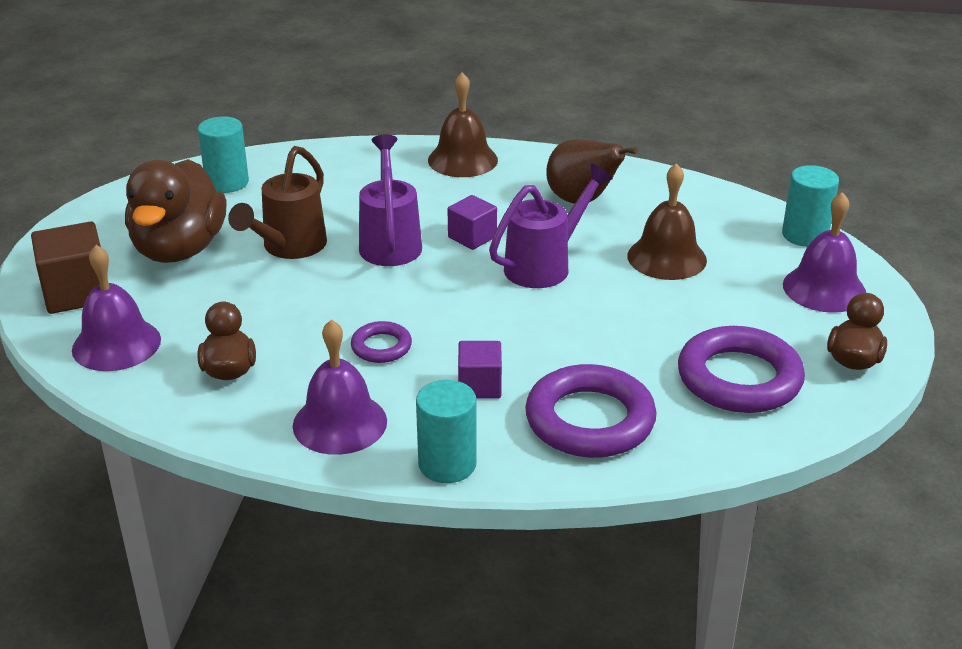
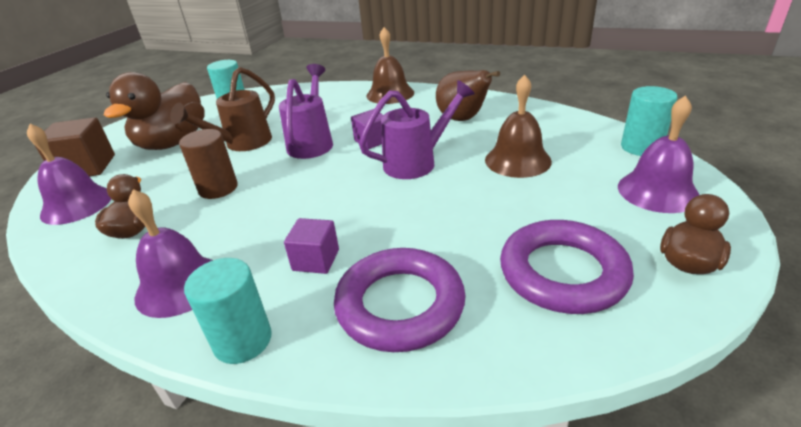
camera: 15 degrees right, 0 degrees up
(301, 312) = (218, 188): none -> brown cylinder
(381, 347) = (257, 219): purple ring -> none

